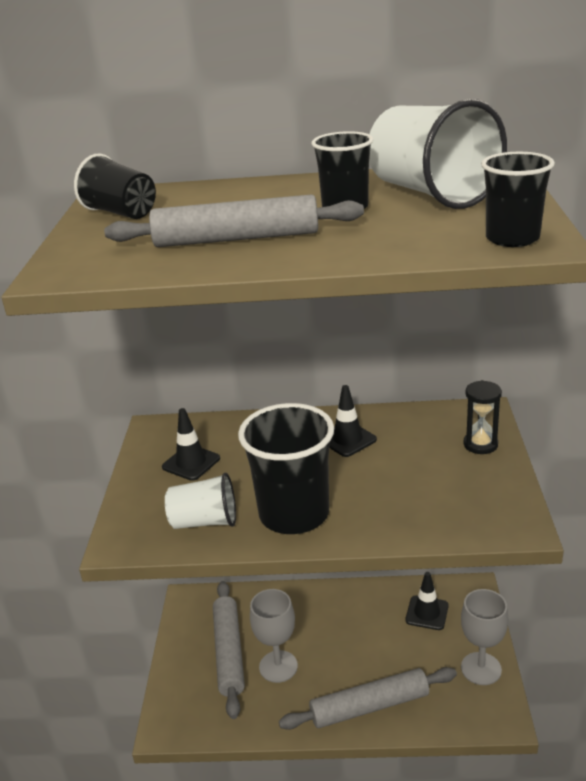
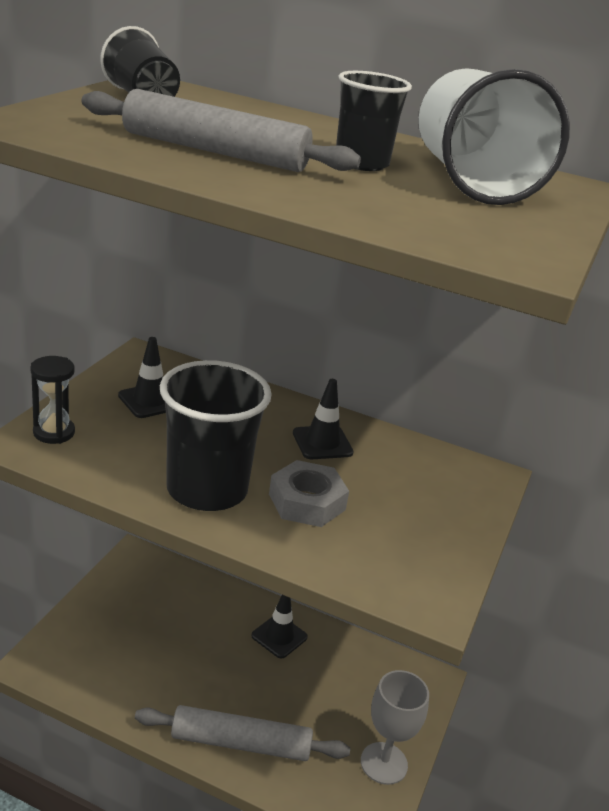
camera: 15 degrees right, 0 degrees up
(204, 521) = (115, 459): white cup -> none
(229, 652) = (139, 624): grey rolling pin -> none
(278, 666) = (177, 660): grey goblet -> none
(373, 490) = (307, 502): none -> grey nut
(427, 613) = (364, 679): black traffic cone -> black traffic cone (279, 636)
(480, 444) = (460, 505): black hourglass -> black hourglass (54, 432)
(512, 238) = (499, 245): black cup -> none

